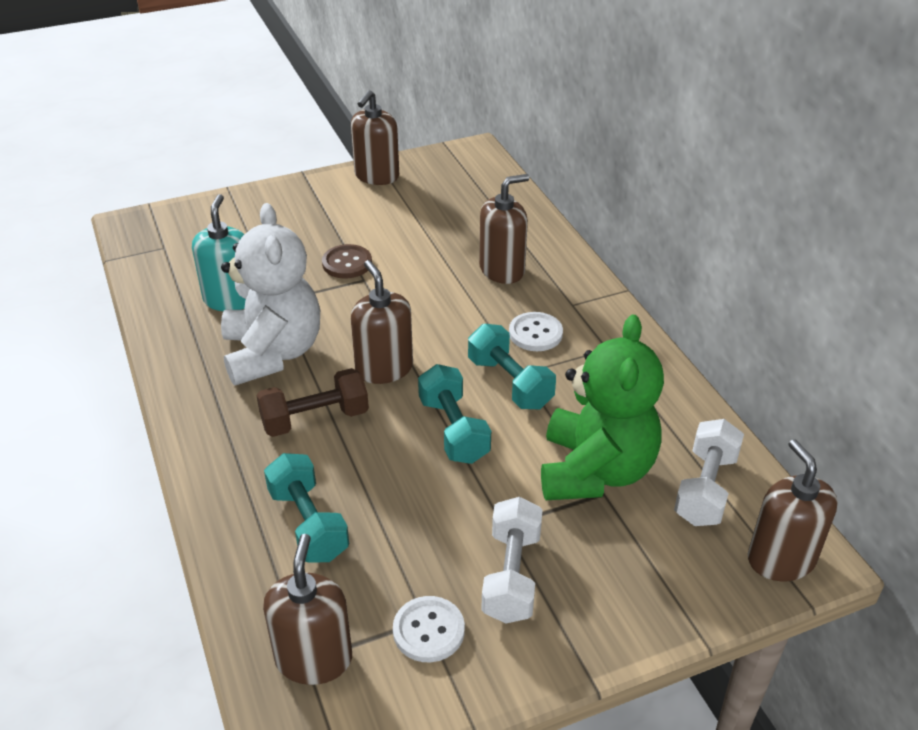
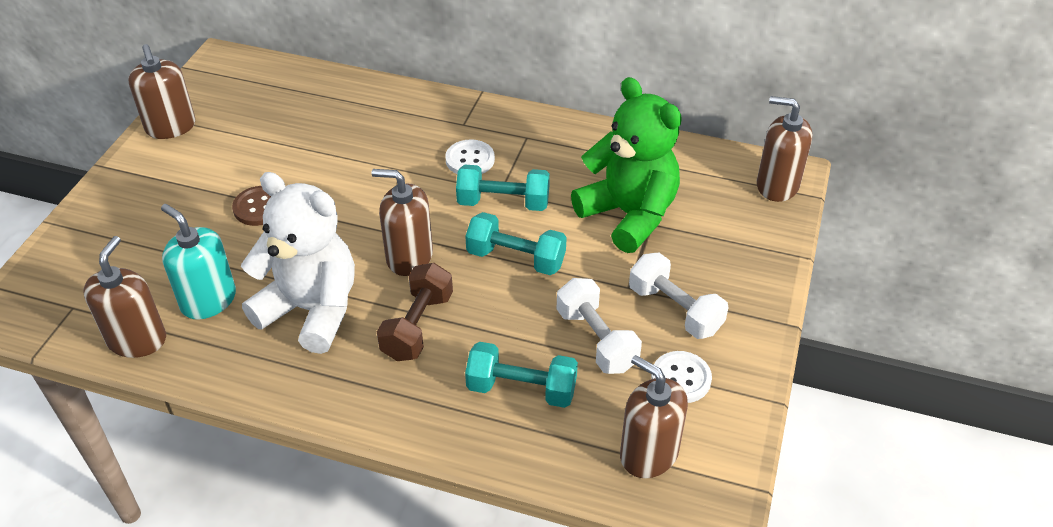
camera: 50 degrees left, 5 degrees up
(502, 270) = (382, 133): brown soap dispenser -> brown soap dispenser (137, 339)
(705, 488) = (694, 178): white dumbbell -> white dumbbell (596, 340)

